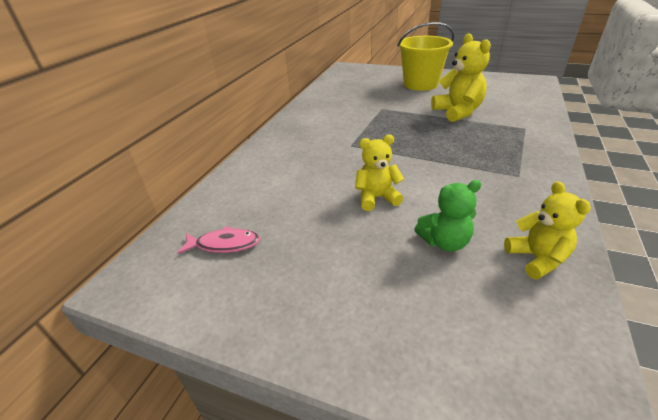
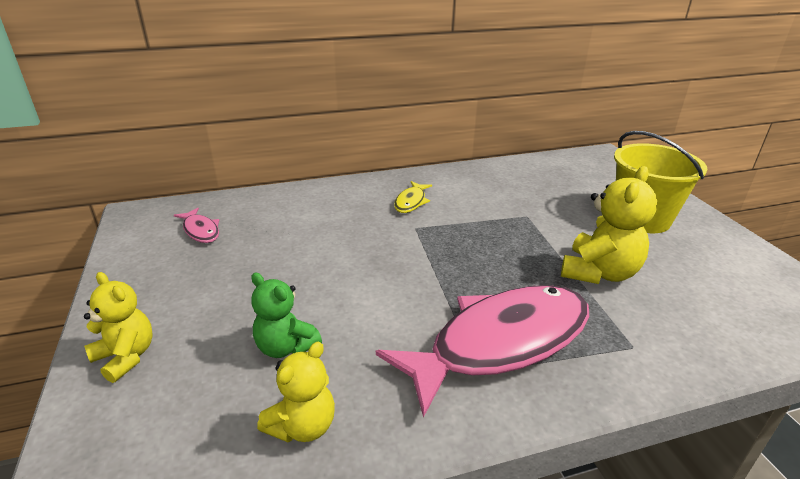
camera: 50 degrees right, 5 degrees down
(316, 136) = (411, 202): none -> yellow fish
(376, 198) = (329, 279): yellow teddy bear -> yellow teddy bear (126, 357)
(498, 160) = (500, 343): none -> pink fish

